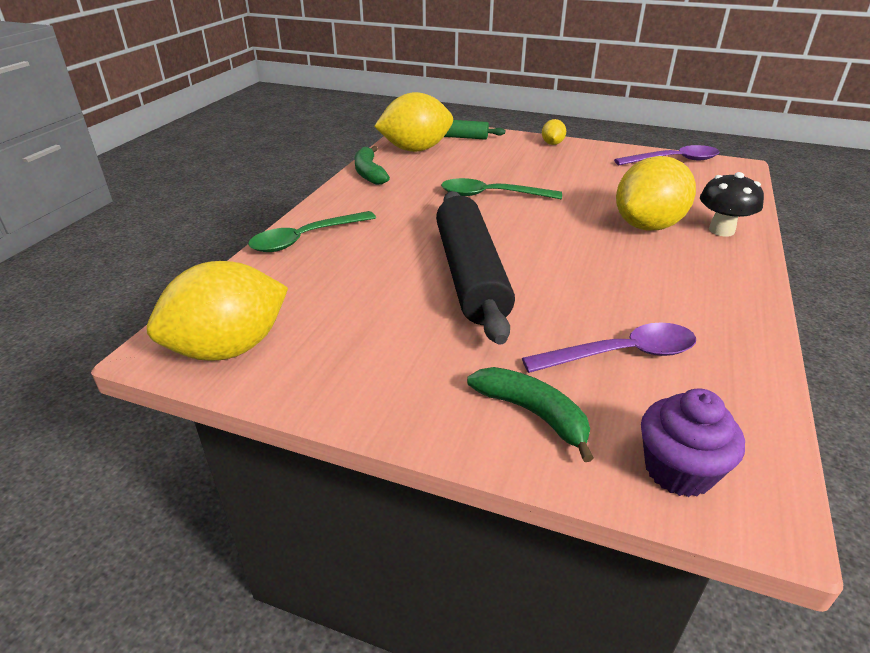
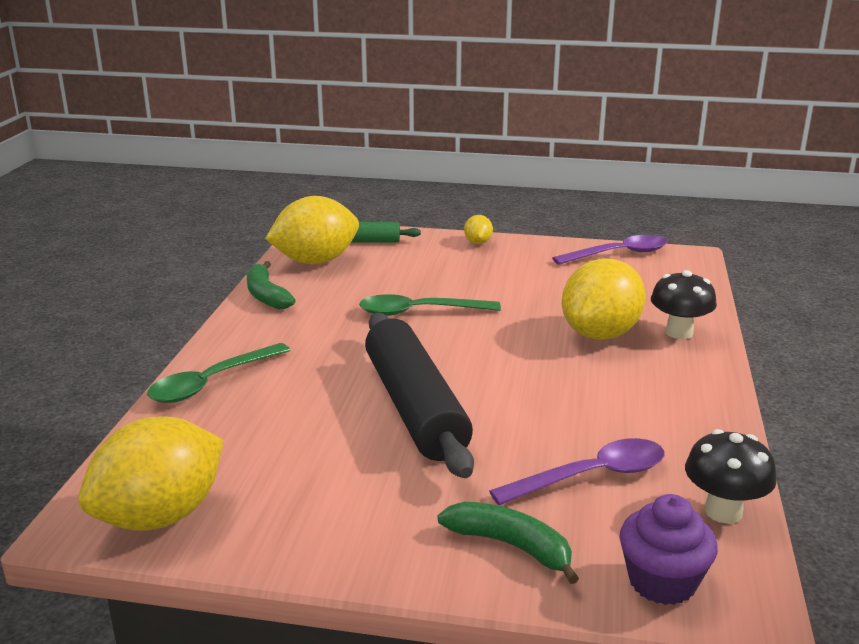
camera: 10 degrees left, 10 degrees down
(749, 404) = (723, 511): none -> black mushroom

